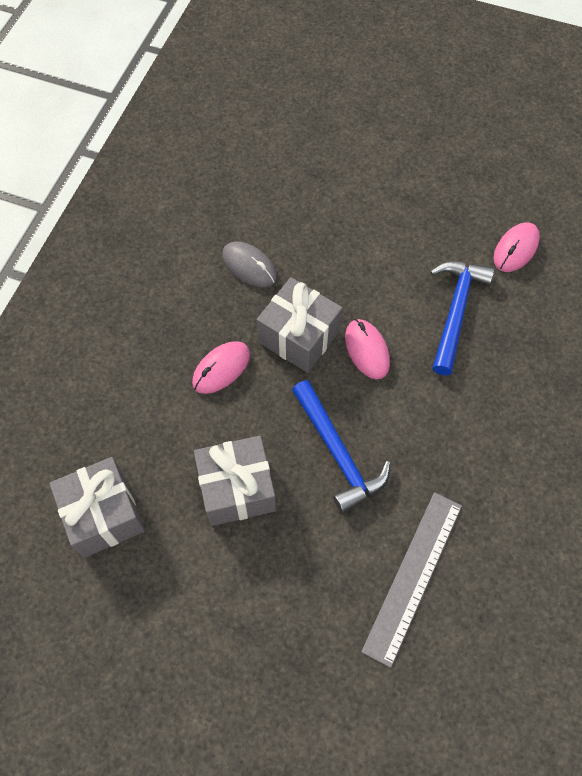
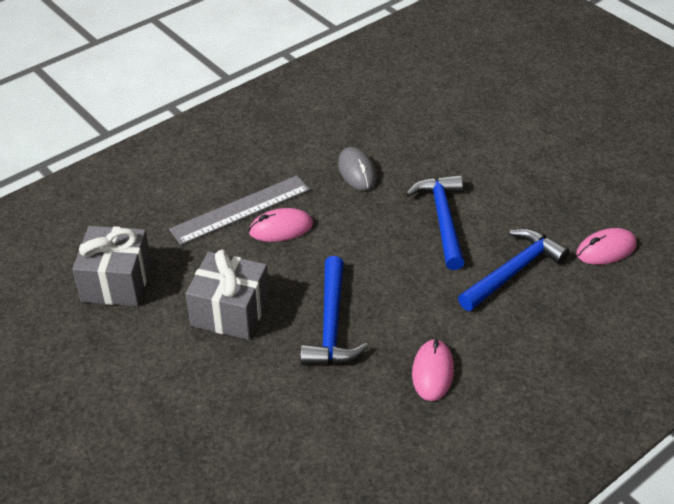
camera: 30 degrees right, 20 degrees down
(299, 336) = (361, 233): grey gift -> none
(361, 284) = (442, 219): none -> blue hammer
(367, 350) = (412, 266): pink mouse -> pink mouse (432, 372)
(413, 576) = (328, 438): grey ruler -> grey ruler (241, 210)

